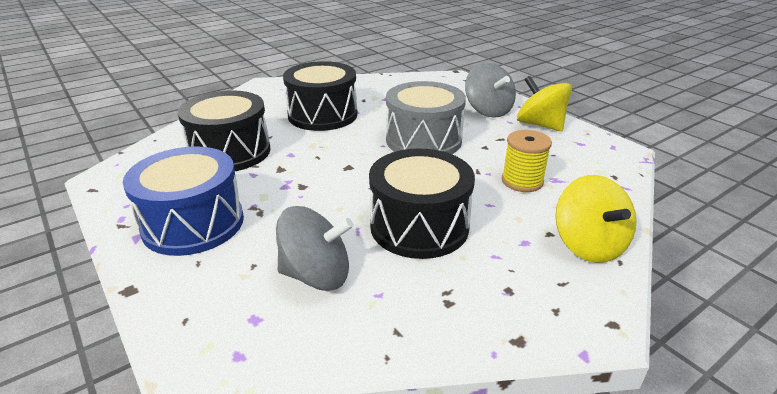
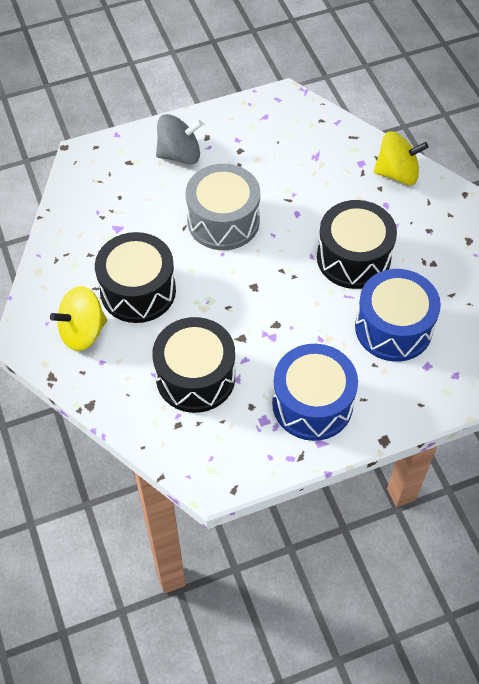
camera: 75 degrees left, 25 degrees up
(316, 275) = (393, 328): grey spinning top -> blue drum
(522, 181) = (312, 177): yellow spool -> none
(540, 125) = (223, 128): yellow spinning top -> yellow spinning top (82, 332)

